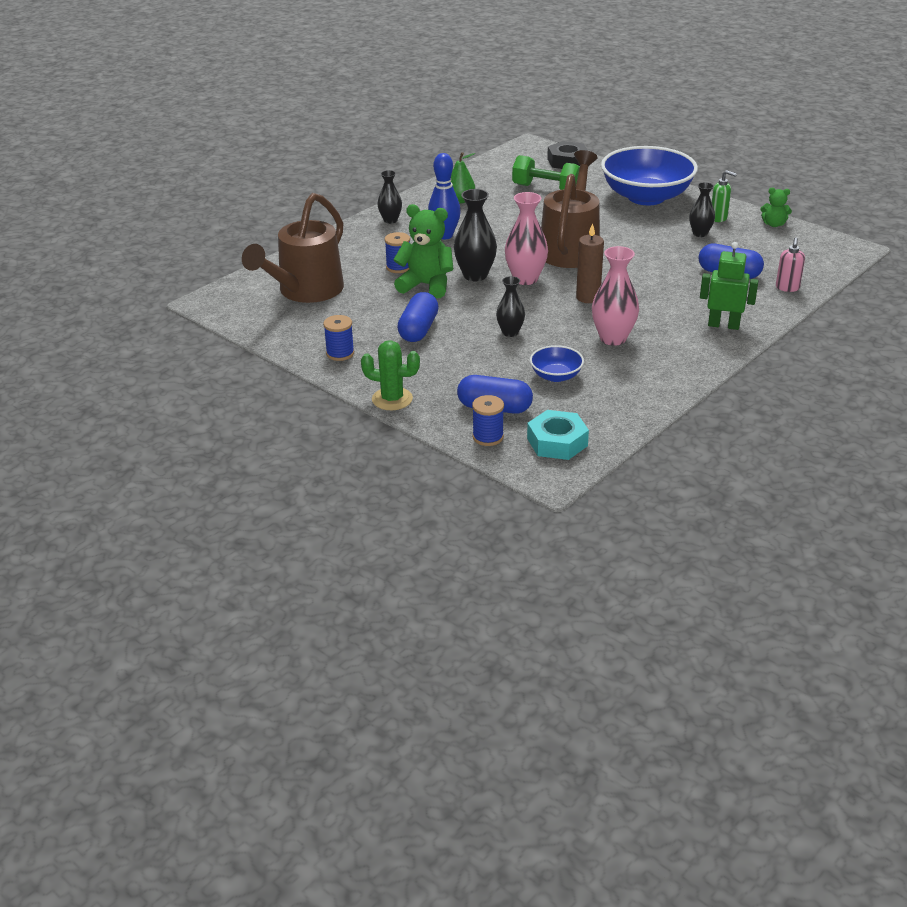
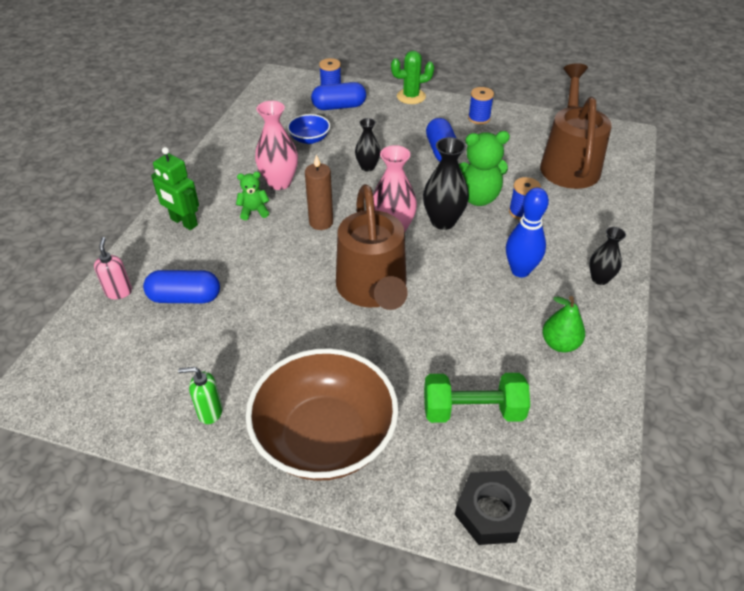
camera: 155 degrees right, 10 degrees up
(557, 442) = (285, 95): turquoise nut -> none
(646, 197) = (325, 437): blue bowl -> brown bowl
(700, 233) = (230, 366): black vase -> none
(723, 325) = (184, 222): green robot -> green robot turned 45 degrees clockwise
(774, 224) = (130, 421): green teddy bear -> green teddy bear (254, 211)

